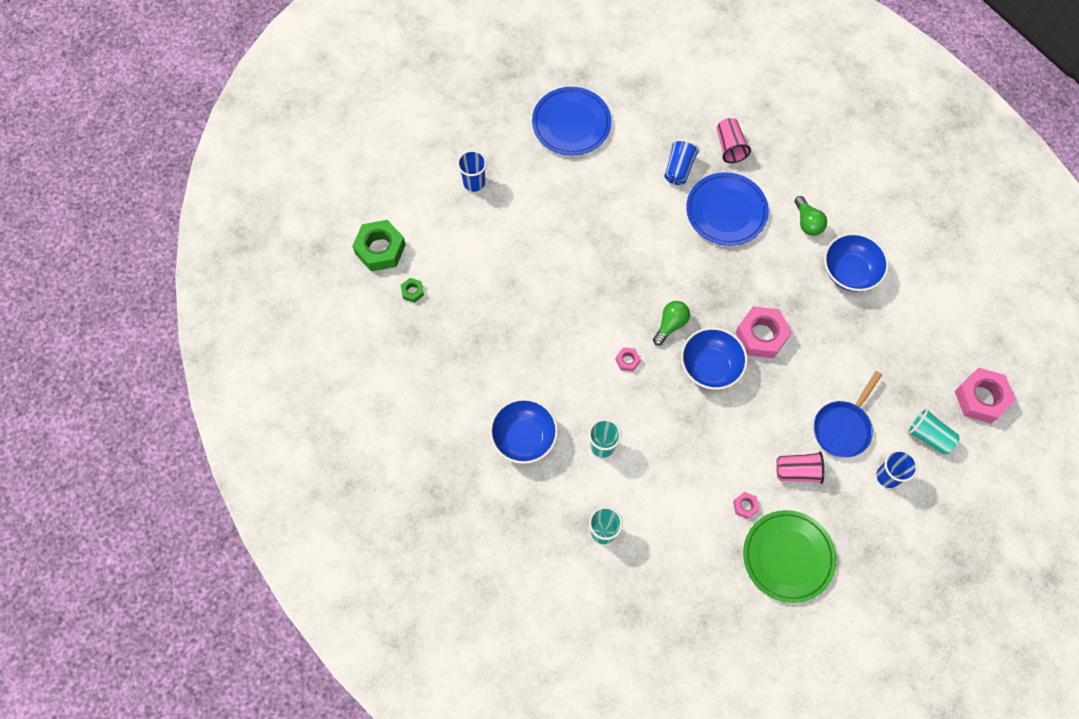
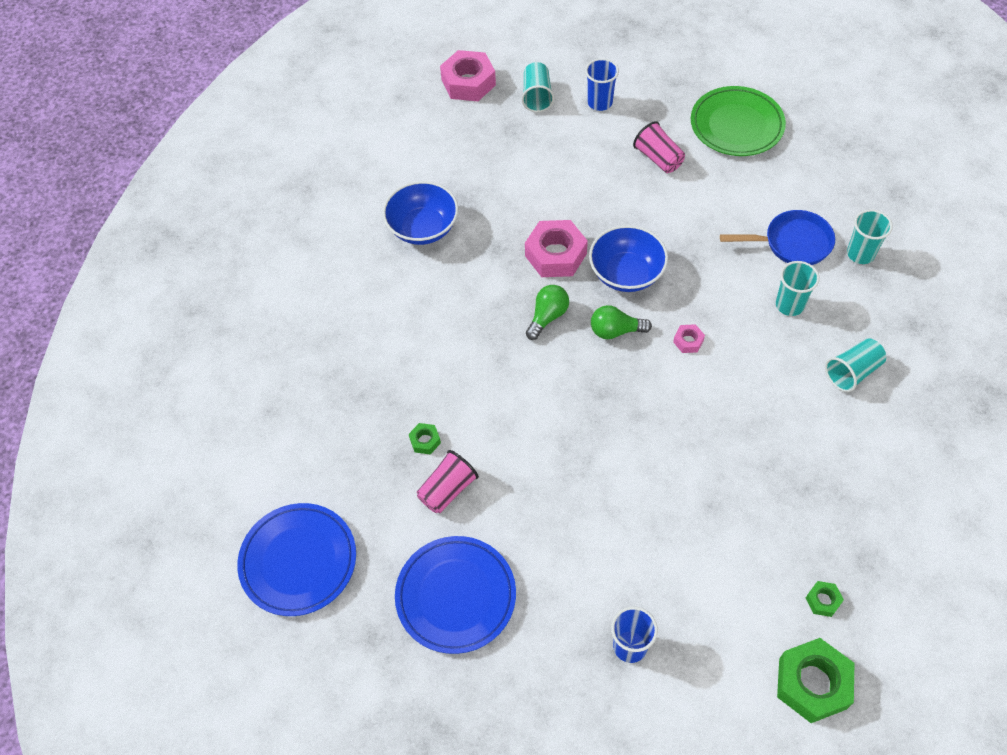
camera: 125 degrees left, 10 degrees down
(524, 437) = (852, 372): blue bowl -> turquoise cup
(679, 169) = (425, 441): blue cup -> green nut
(726, 211) = (442, 364): blue plate -> blue plate (298, 561)
(730, 146) = (355, 411): pink cup -> pink cup (447, 490)
(745, 506) = (726, 174): pink nut -> none
(807, 222) = (395, 290): green light bulb -> green light bulb (547, 317)
(843, 427) = (586, 151): blue pan -> blue pan (792, 243)

